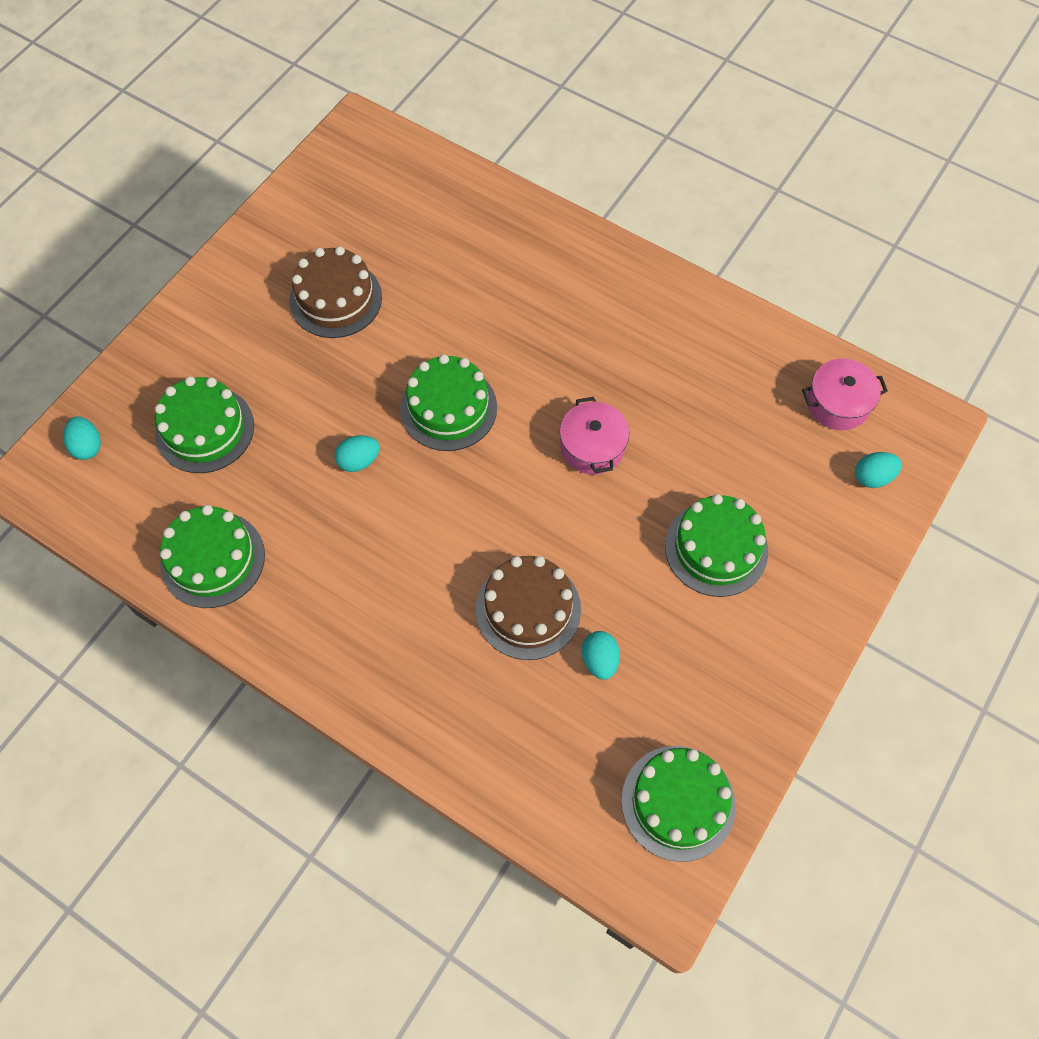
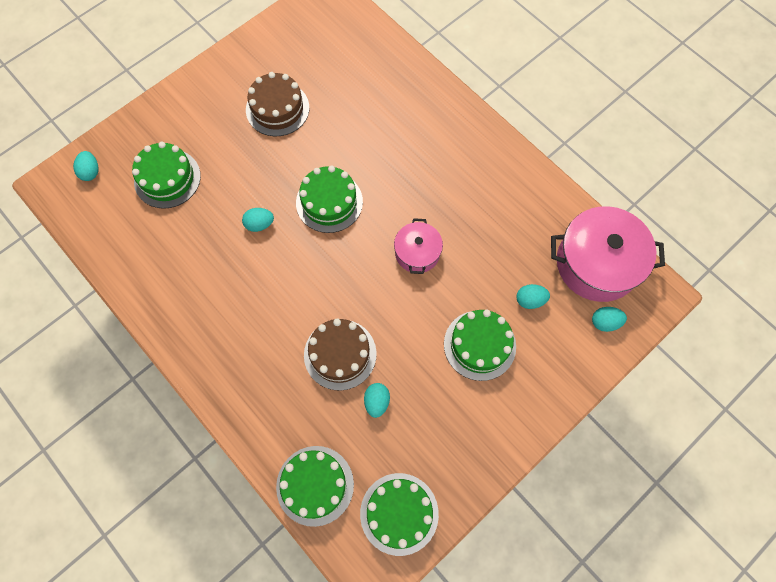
camera: 15 degrees right, 5 degrees up
(213, 559) = (147, 267): green cake -> green cake (315, 485)
(765, 472) = (530, 300): none -> turquoise egg
(837, 403) = (597, 264): pink pot -> pink pot, size x1.83

